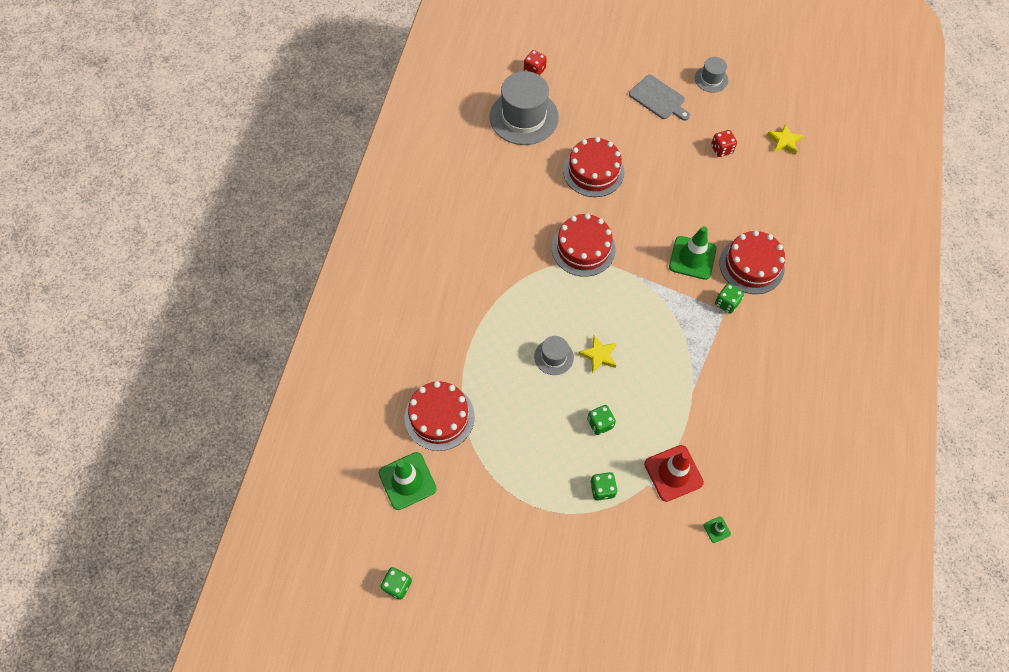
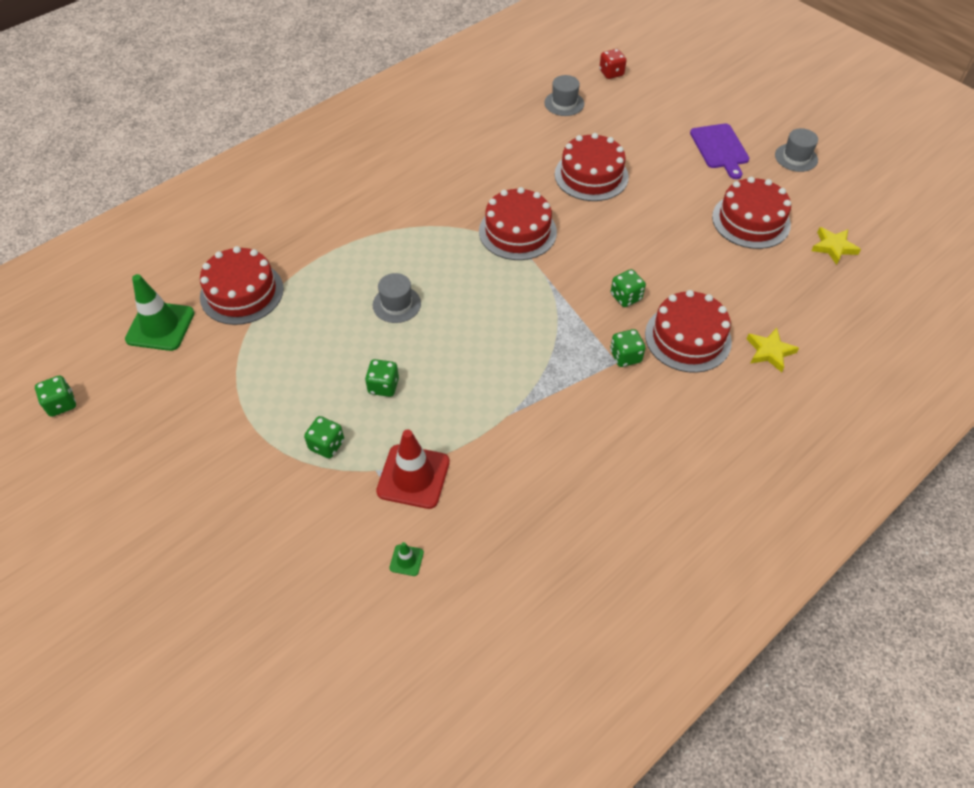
camera: 35 degrees right, 10 degrees down
(524, 117) = (564, 103): grey hat -> grey hat, size x0.50
(599, 355) = (442, 327): yellow star -> yellow star (769, 352)
(658, 98) = (720, 148): grey cutting board -> purple cutting board
(692, 258) = (626, 297): green traffic cone -> green dice
(721, 149) = (751, 221): red dice -> red cake

